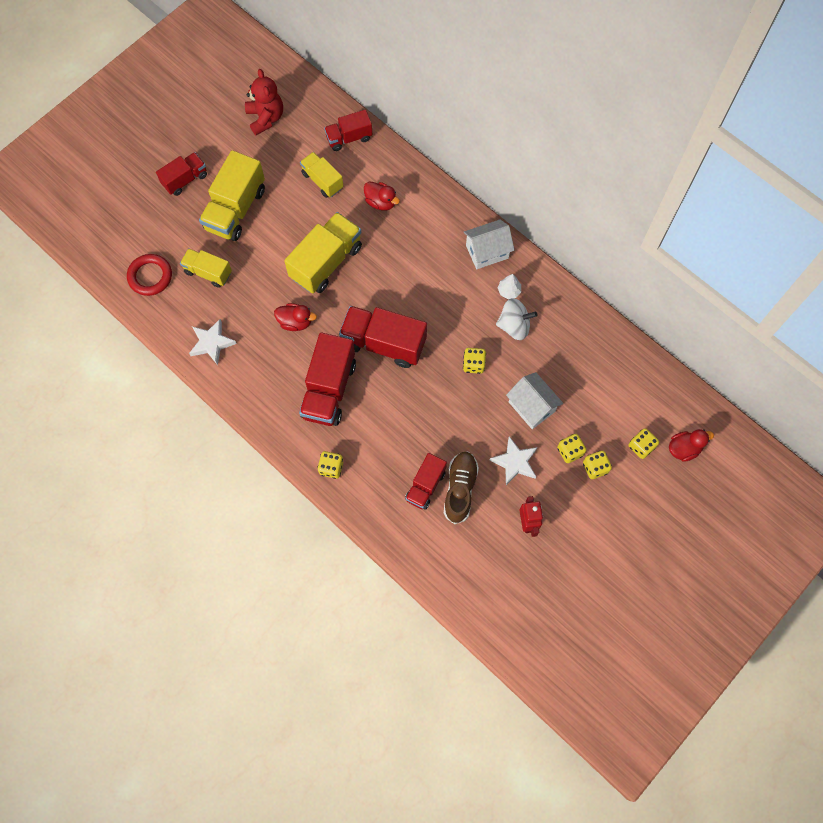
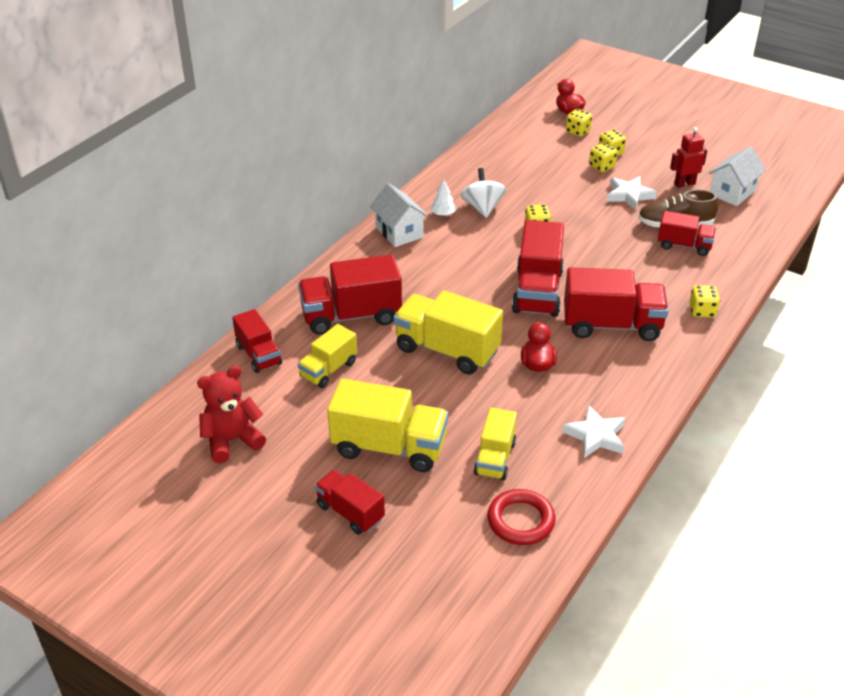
camera: 100 degrees left, 30 degrees down
(381, 202) = (351, 316): red duck -> red truck
(531, 406) = (567, 190): white house -> white house (732, 192)

